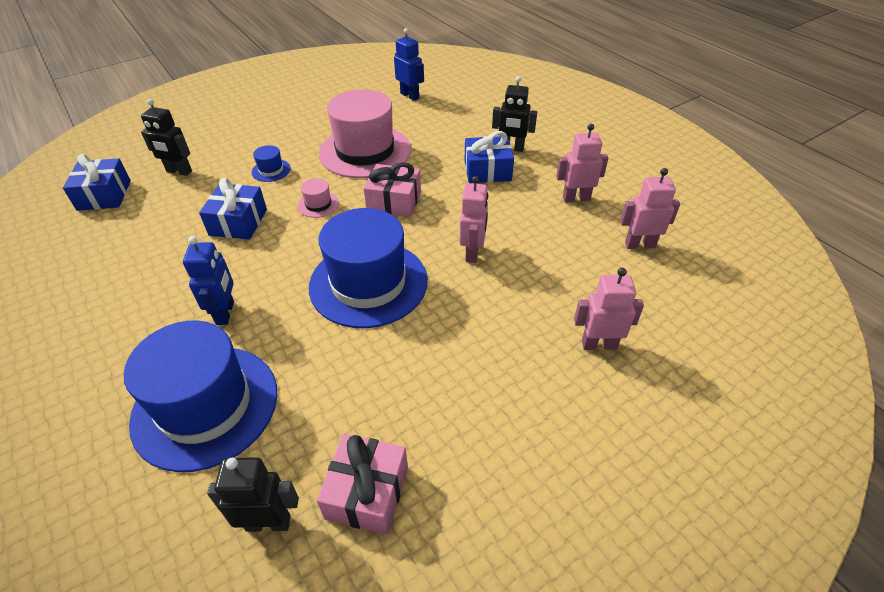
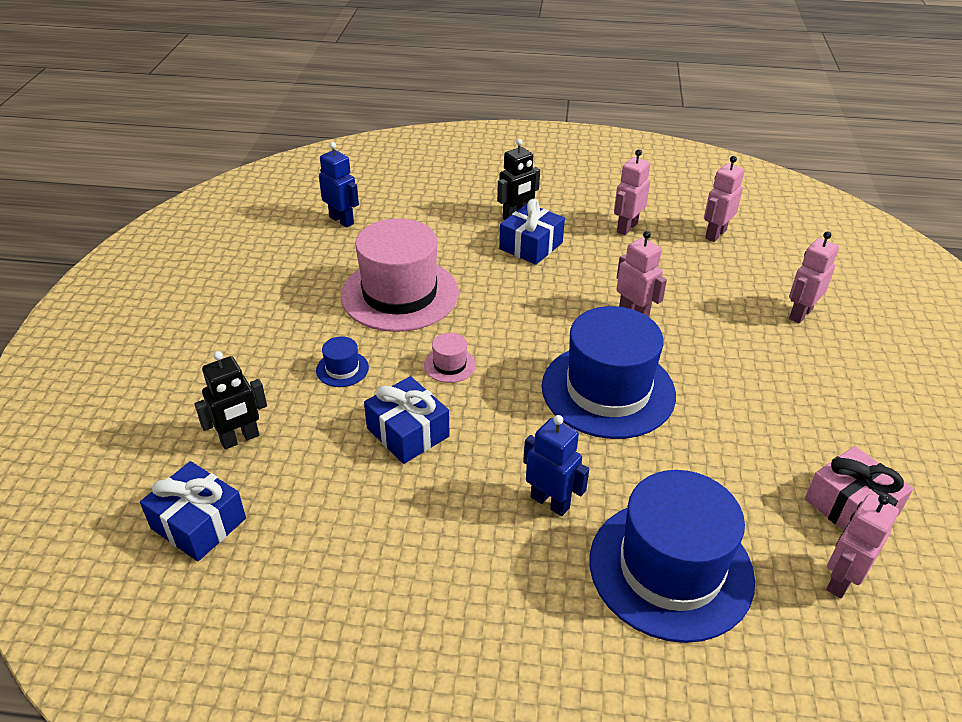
camera: 50 degrees left, 5 degrees down
(268, 522) = (841, 580): black robot -> pink robot
(394, 201) = (507, 318): pink gift -> none
(410, 96) = (342, 220): blue robot -> blue robot turned 45 degrees clockwise

